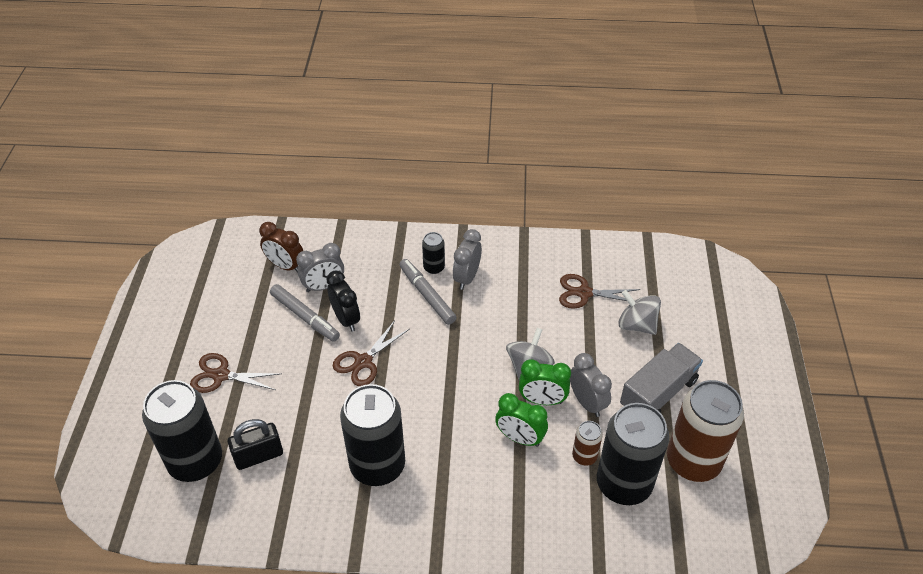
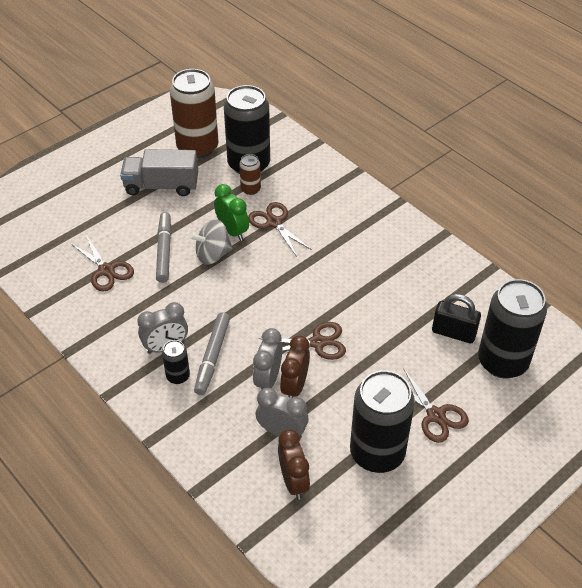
camera: 135 degrees left, 0 degrees up
(305, 317) = (325, 415): grey marker -> grey marker (164, 251)
(346, 319) = (294, 387): black clock -> brown clock
(377, 465) = (379, 271): black can -> black can (377, 453)
(520, 438) = (274, 223): green clock -> brown scissors
(587, 402) = (208, 211): grey clock -> grey clock (268, 379)
(636, 325) = (109, 226): grey spinning top -> none

